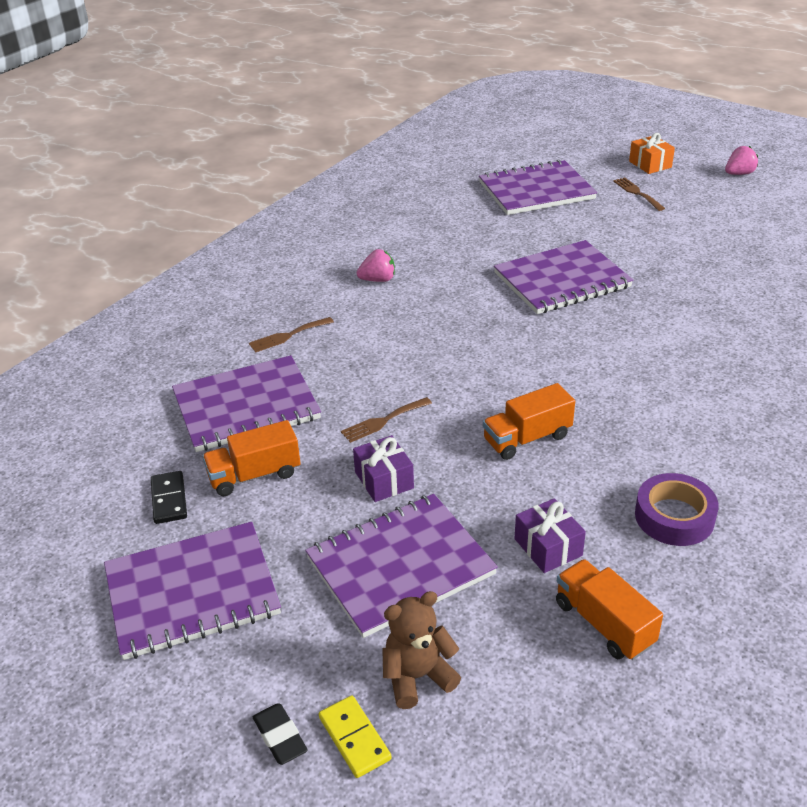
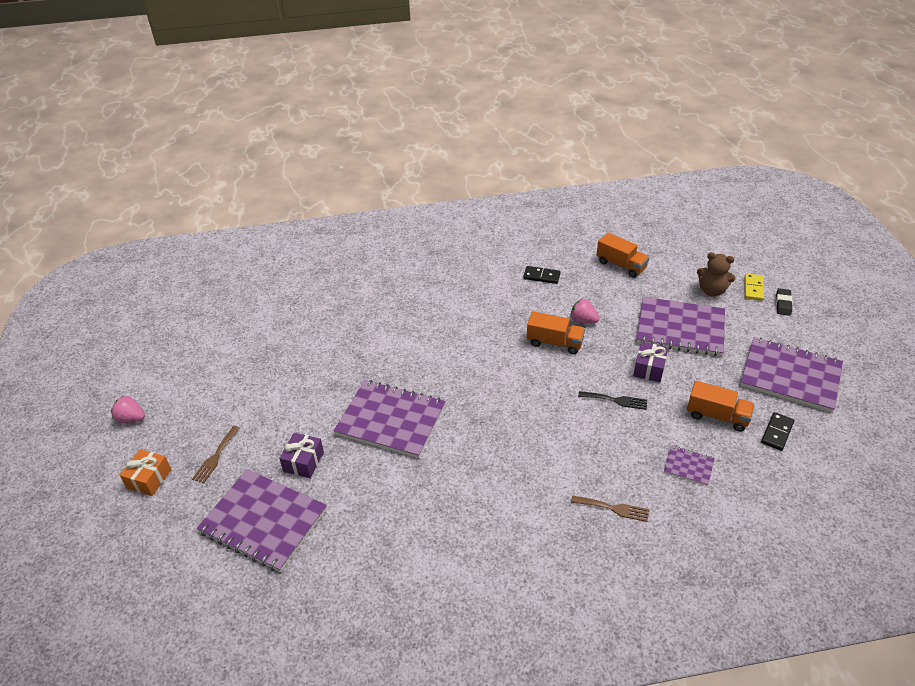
camera: 135 degrees left, 5 degrees up
(246, 406) = (688, 466): purple notebook -> purple notebook, size x0.45
(378, 280) = (498, 516): pink strawberry -> pink strawberry (583, 320)
(383, 421) = (616, 400): brown fork -> black fork
(548, 547) = (608, 297): purple gift -> purple gift (303, 462)
(604, 623) = (621, 265): orange truck -> orange truck turned 60 degrees counterclockwise
(674, 517) = (541, 276): purple tape -> black domino

